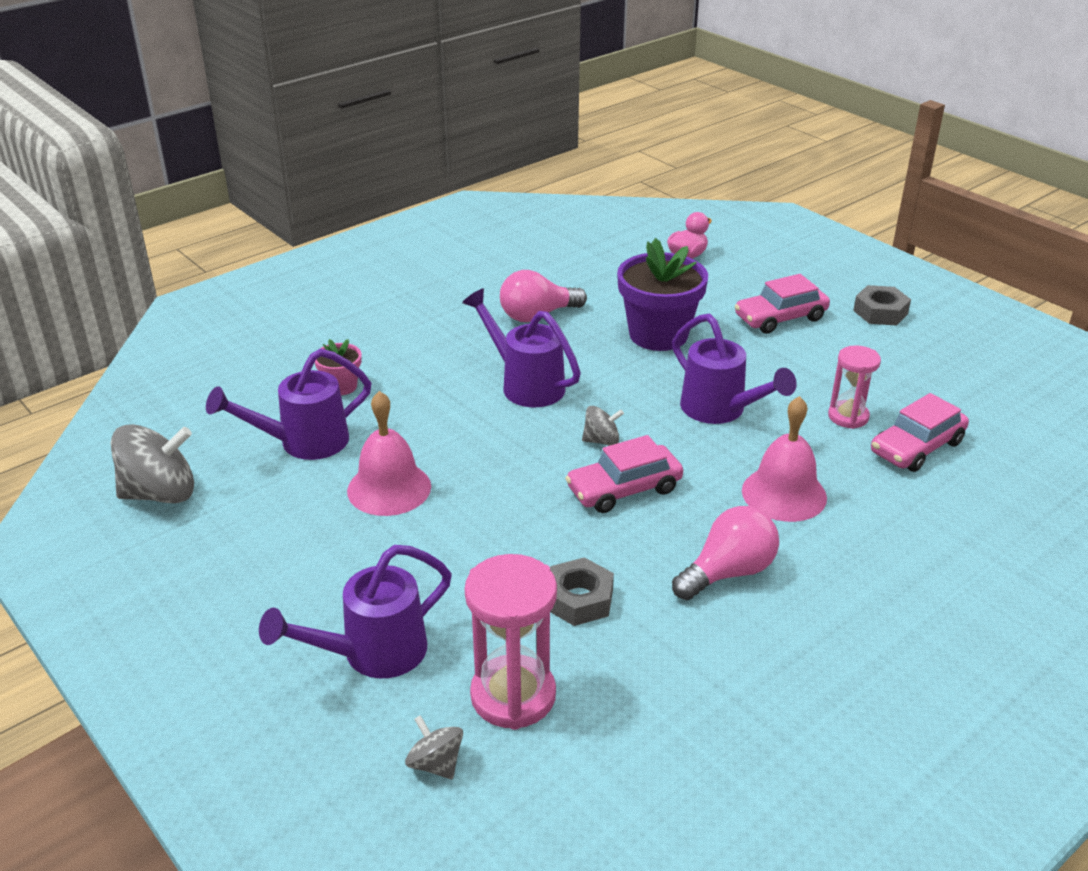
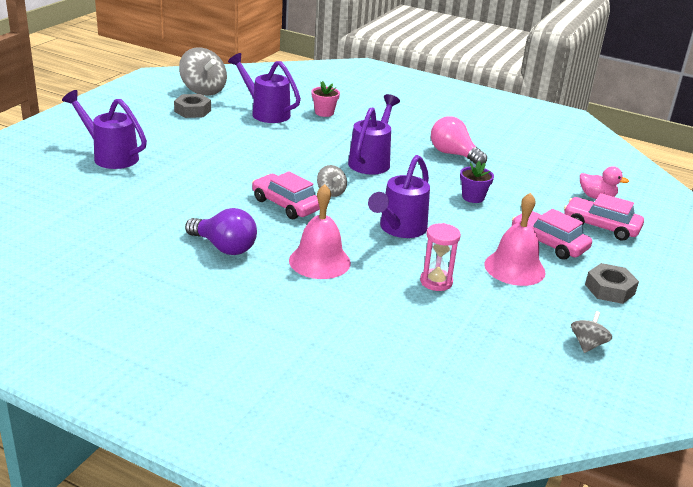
camera: 65 degrees right, 5 degrees down
(389, 488) = (242, 139): pink bell -> pink bell (514, 268)
(435, 763) = (40, 182): grey spinning top -> grey spinning top (587, 344)
(513, 695) = (93, 195): pink hourglass -> none
(579, 599) = (176, 203): grey nut -> grey nut (192, 111)
(658, 335) = (473, 197): purple flower pot -> purple flower pot, size x0.50
(728, 572) = (224, 247): pink light bulb -> purple light bulb
(916, 447) = (420, 315): pink car -> pink car (601, 226)

